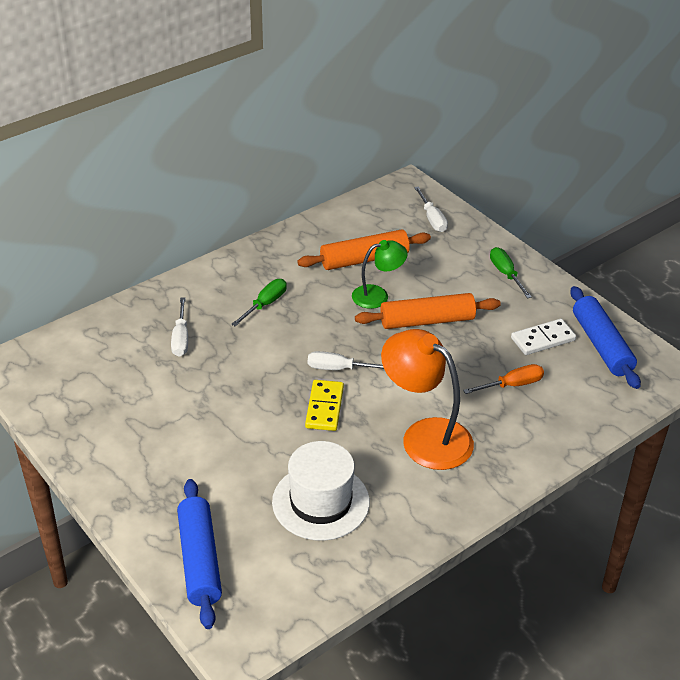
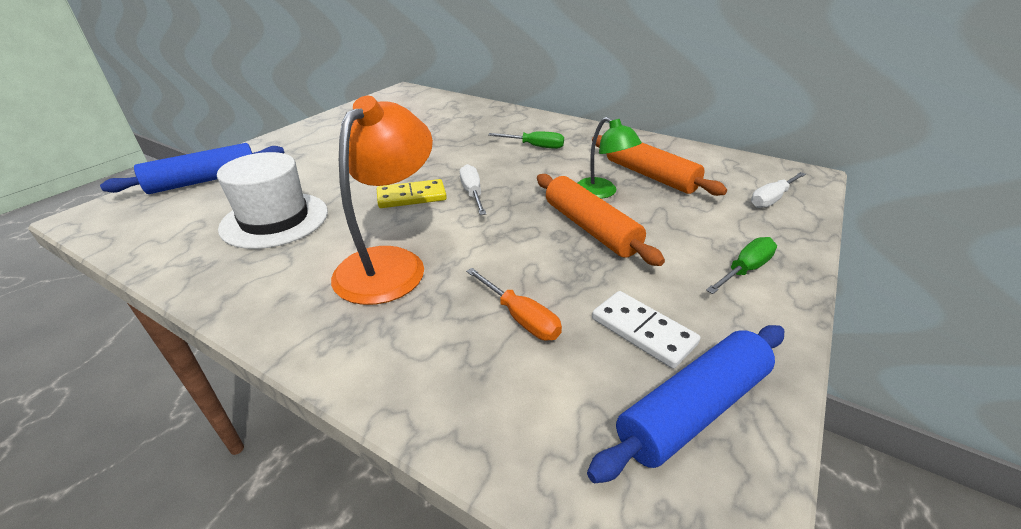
camera: 70 degrees right, 5 degrees down
(181, 338) = (466, 127): white screwdriver -> none

